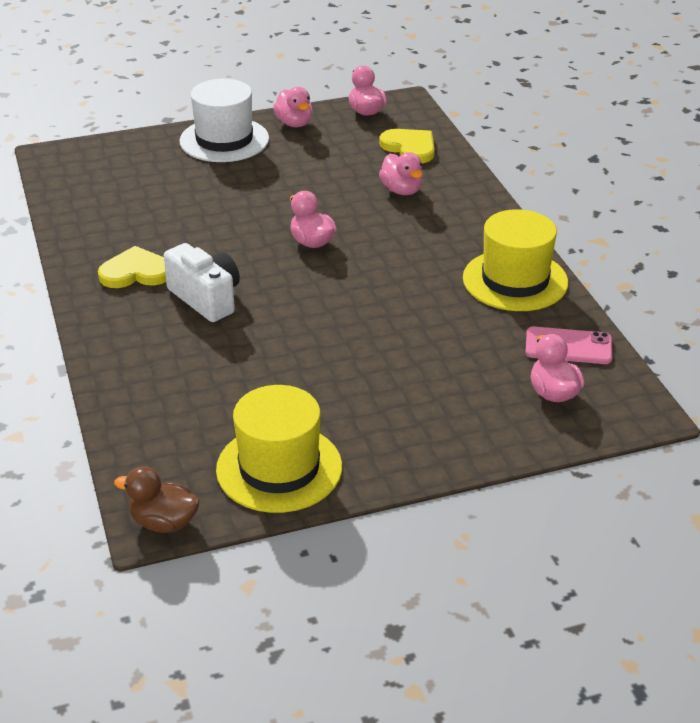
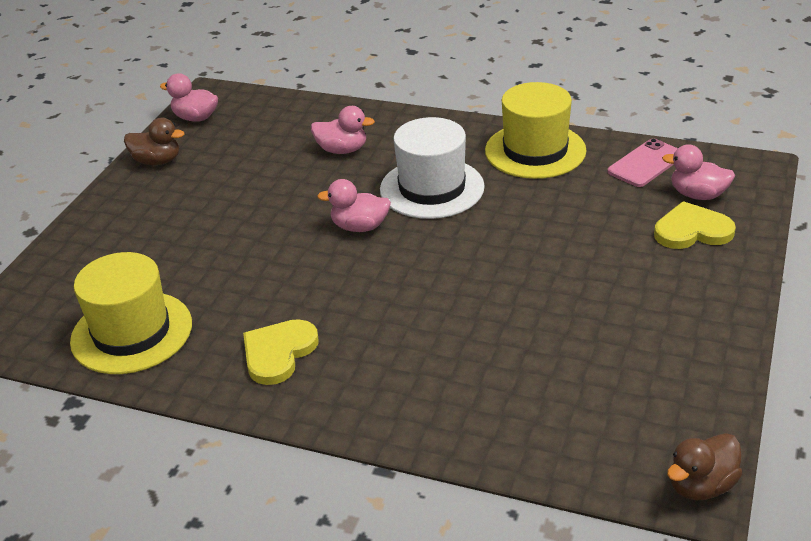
camera: 50 degrees left, 0 degrees up
(206, 298) = (376, 324): white camera -> none
(224, 140) = (125, 210): white hat -> white hat (432, 188)
(279, 468) = (677, 378): yellow hat -> yellow hat (131, 332)
(294, 123) = (157, 161): pink duck -> brown duck
(410, 148) = (284, 120): yellow heart -> yellow heart (692, 230)

